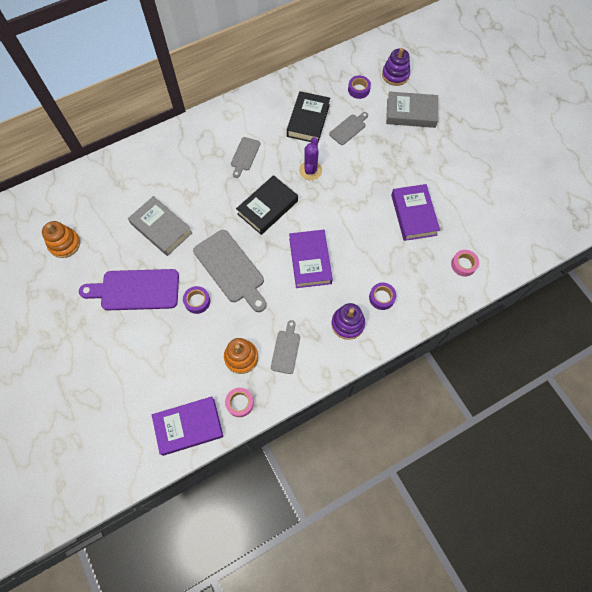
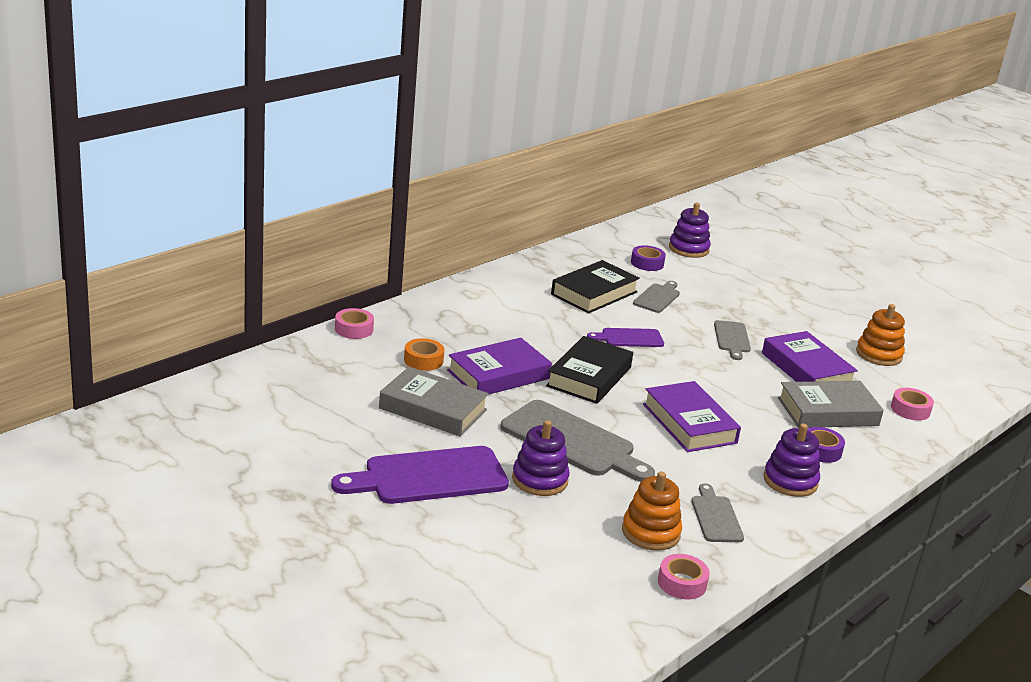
camera: 20 degrees left, 40 degrees down
(64, 244) = (275, 438): orange stacking toy -> orange stacking toy (879, 354)
(144, 145) = (354, 329): none -> pink tape
(173, 180) = (423, 360): none -> orange tape
(188, 426) = (614, 620): purple book -> purple book (498, 375)
(197, 301) = (540, 480): purple tape -> purple stacking toy
(245, 155) = (521, 330): grey cutting board -> grey cutting board (732, 338)
(308, 120) = (594, 293): black book -> black book turned 45 degrees clockwise
(310, 170) = (629, 338): purple cactus -> purple cutting board
(411, 113) = (734, 280): grey book -> grey book (828, 412)

